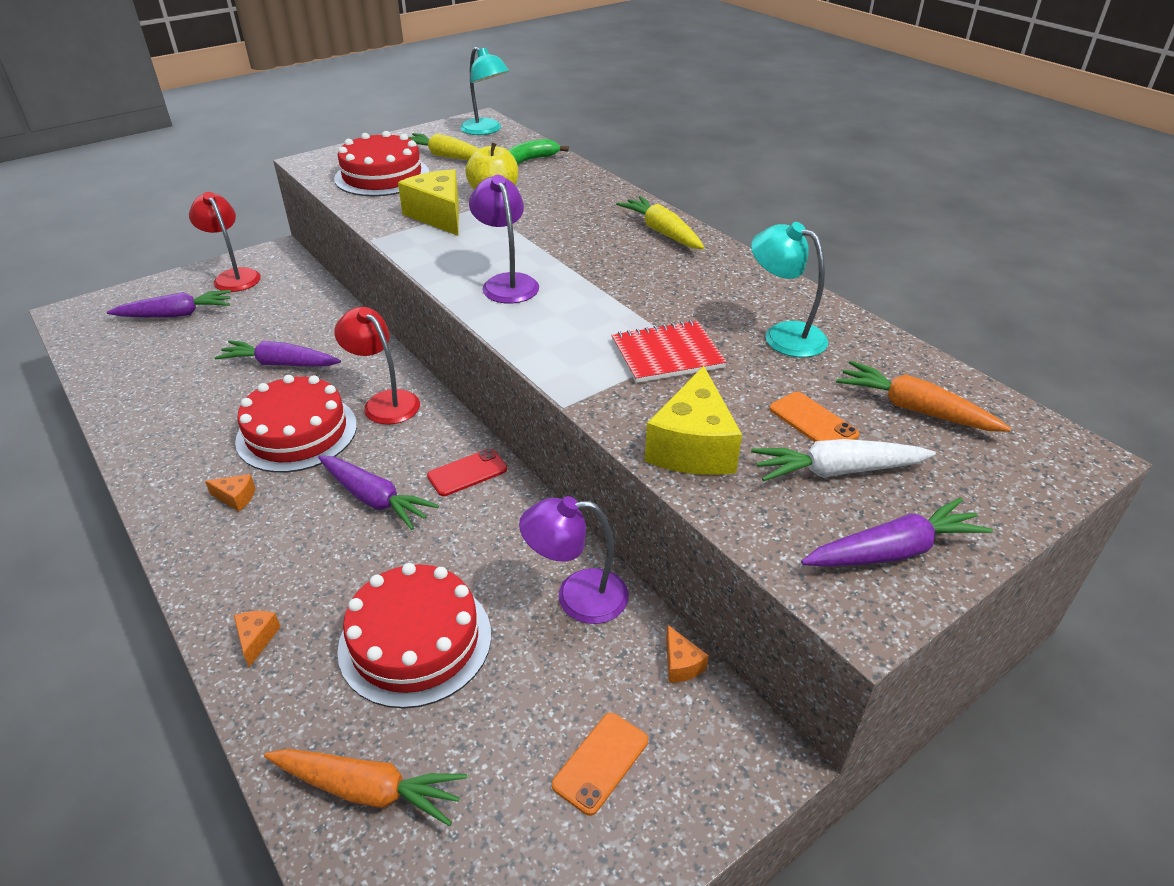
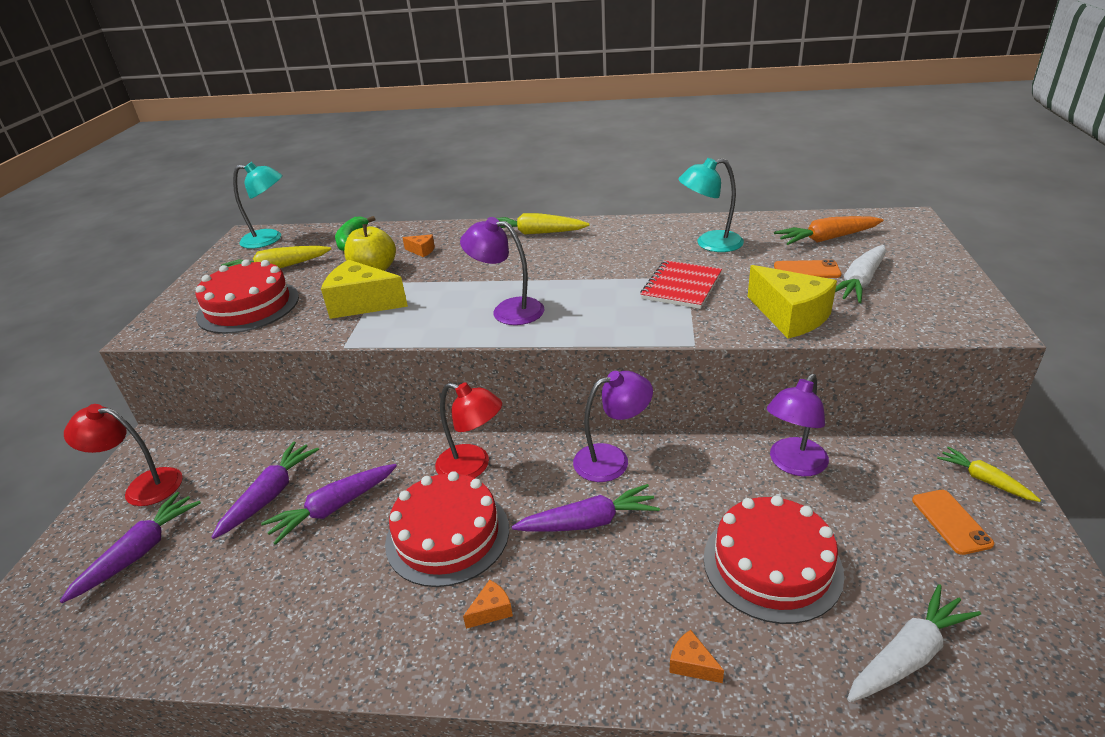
camera: 45 degrees left, 5 degrees down
(368, 790) = (908, 655): orange carrot -> white carrot
(385, 402) = (473, 466): red lamp -> red lamp turned 150 degrees counterclockwise
(467, 473) = (612, 459): red phone -> purple lamp
(681, 664) = (889, 448): orange cheese -> orange cheese (421, 251)
(706, 772) = (984, 480): none -> yellow carrot
(893, 551) = (944, 296): purple carrot -> purple carrot (270, 495)

